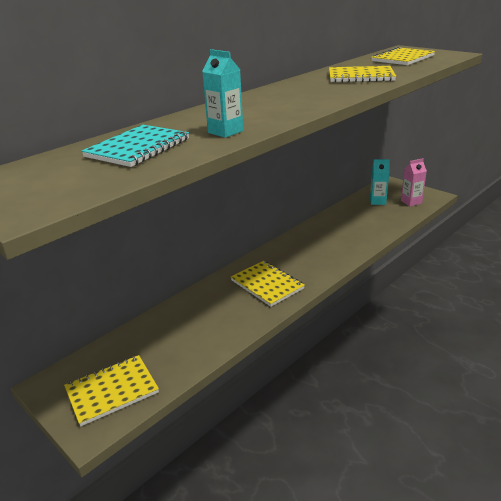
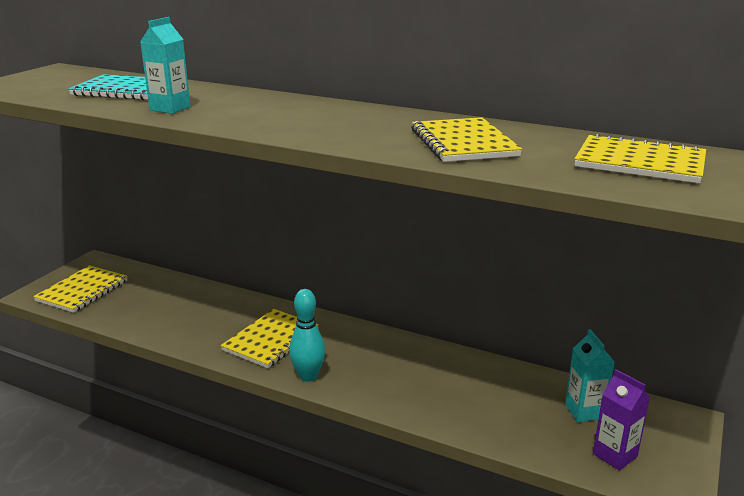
camera: 70 degrees right, 5 degrees down
(112, 391) = (82, 291): yellow notebook -> yellow notebook turned 75 degrees clockwise
(318, 274) = (308, 376): none -> turquoise bowling pin
(411, 202) = (615, 455): pink carton -> purple carton

